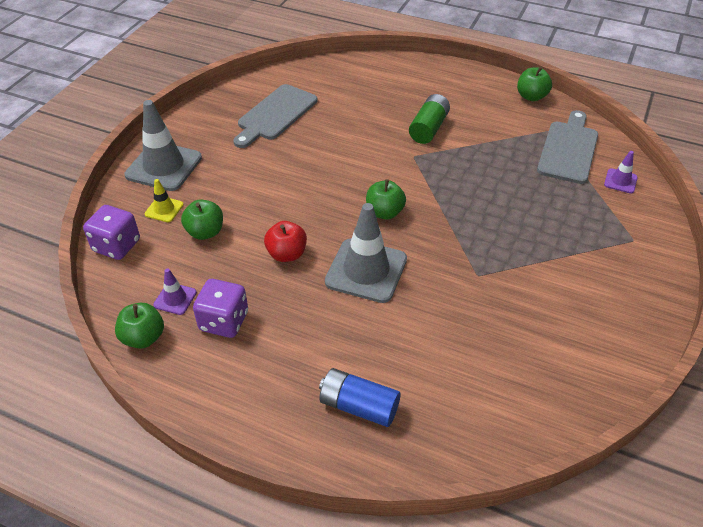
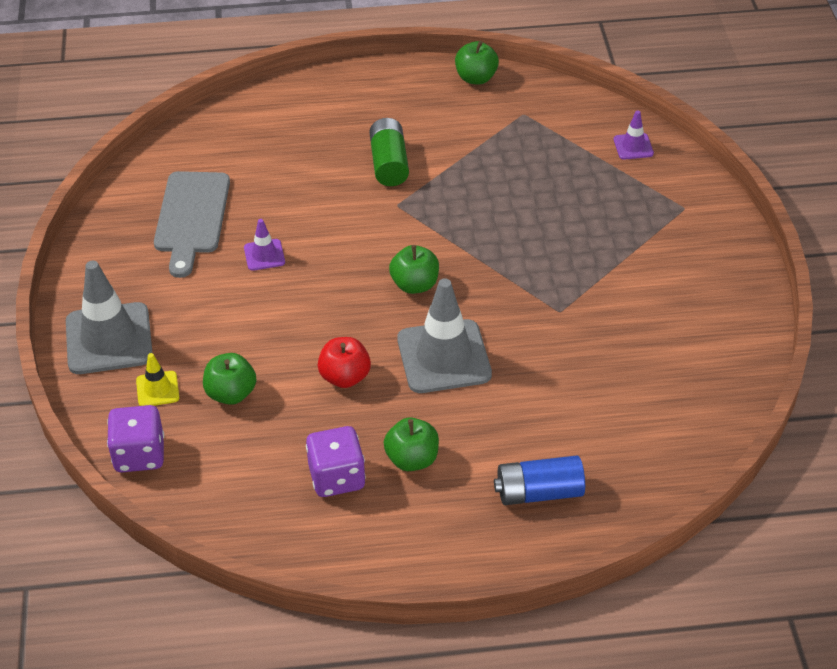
camera: 30 degrees left, 0 degrees up
(143, 337) = (264, 534): green apple -> green apple (412, 459)
(175, 299) = (262, 479): purple traffic cone -> purple traffic cone (264, 255)
(568, 149) = (558, 130): grey cutting board -> none

